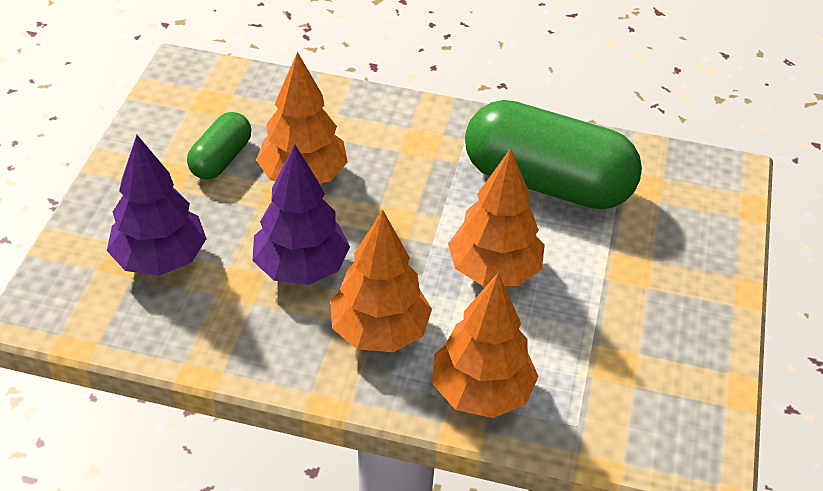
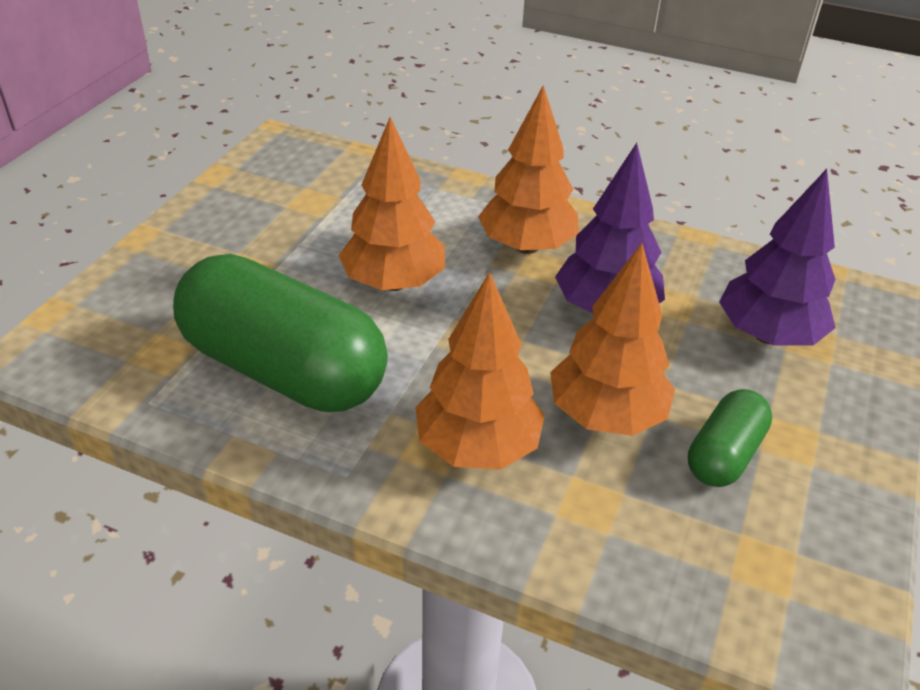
camera: 170 degrees left, 5 degrees down
(481, 392) = (443, 197): orange tree -> orange tree (477, 447)

